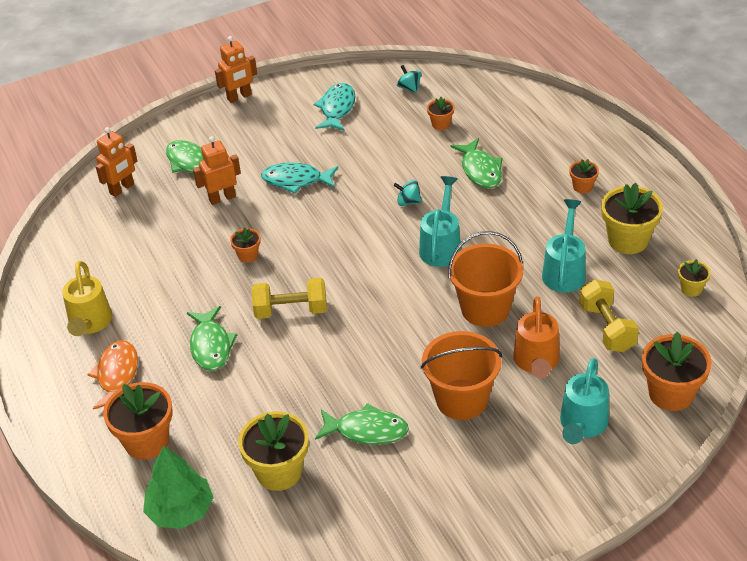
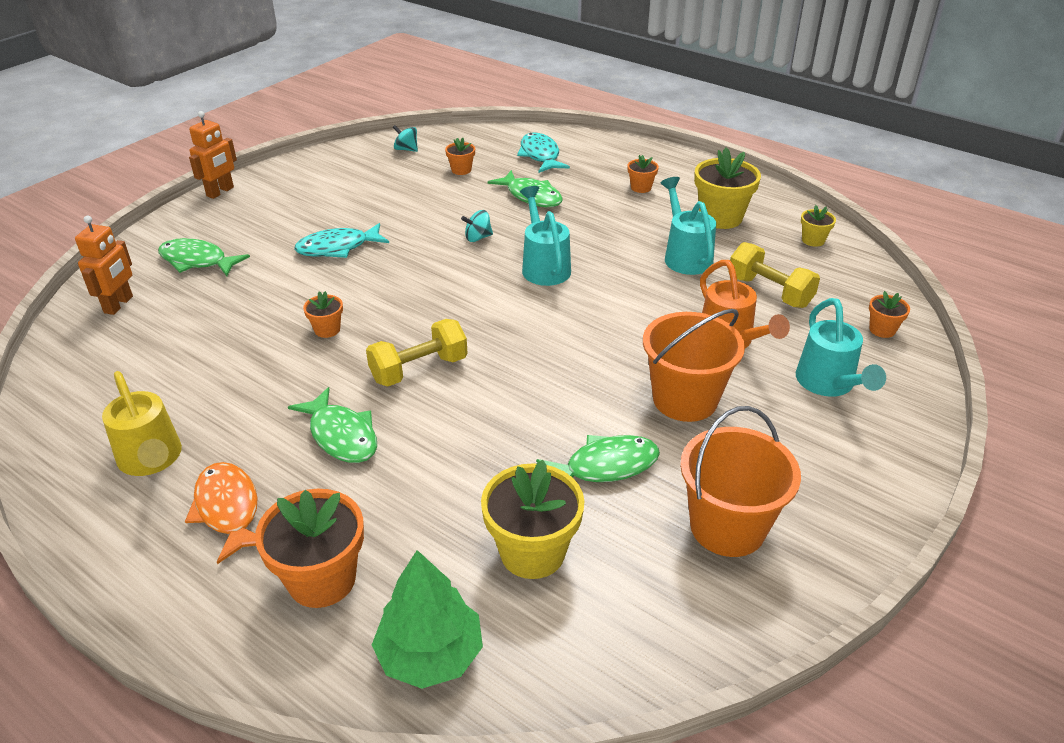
camera: 30 degrees left, 5 degrees down
(222, 198) = (258, 283): orange robot -> none
(337, 108) = (340, 179): turquoise fish -> turquoise fish (540, 155)
(485, 309) = (636, 308): orange bucket -> orange bucket (727, 527)
(671, 394) = (882, 330): orange flower pot -> orange flower pot, size x0.51

